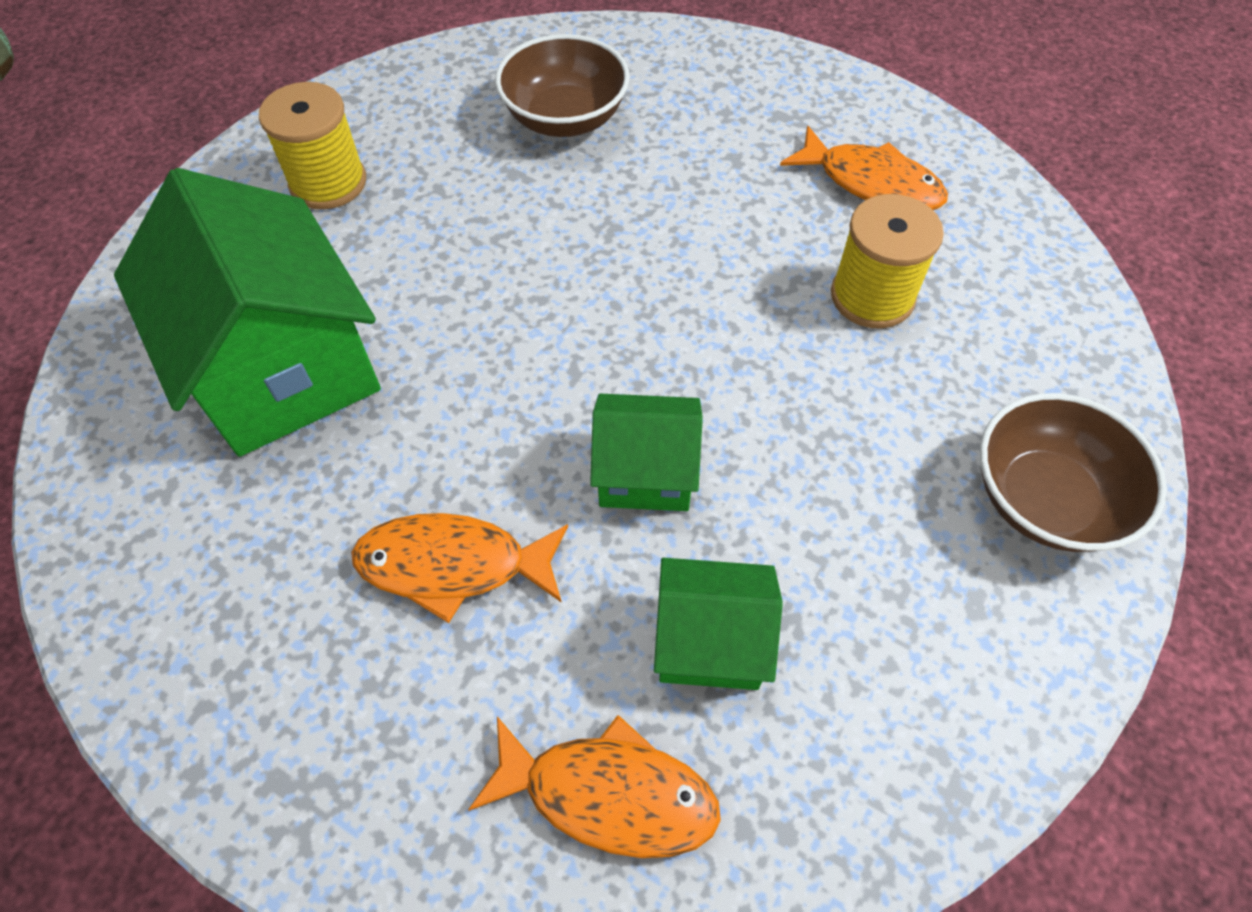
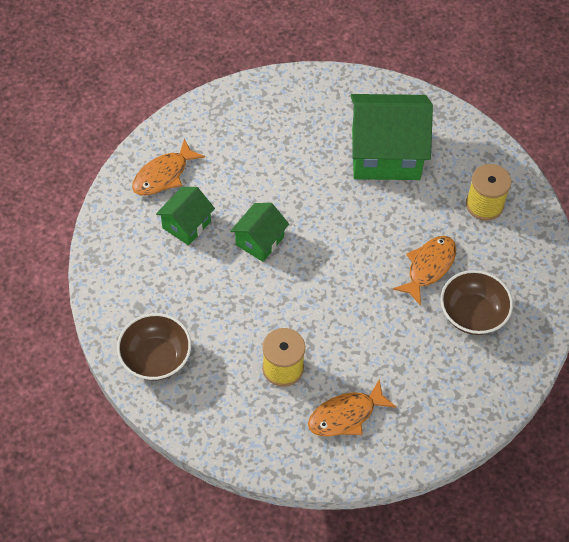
camera: 120 degrees right, 0 degrees up
(453, 565) = (265, 170): orange fish -> orange fish (428, 267)

